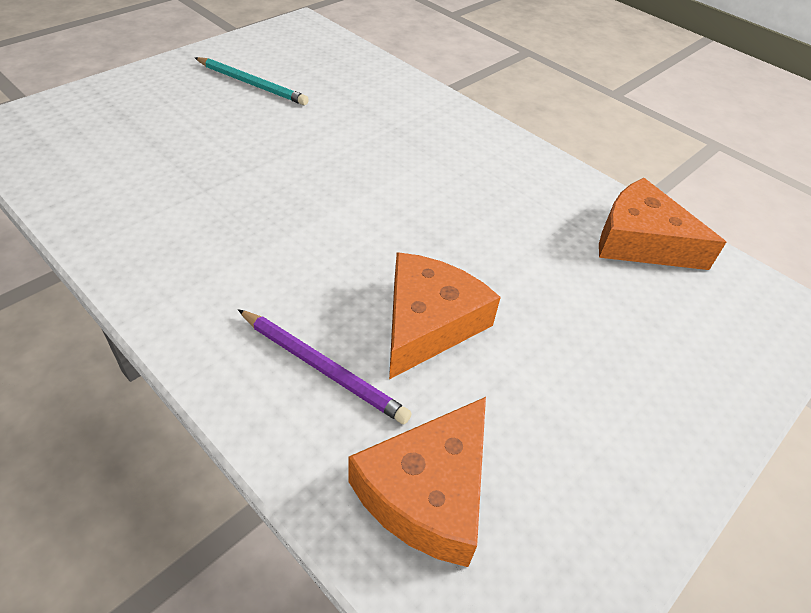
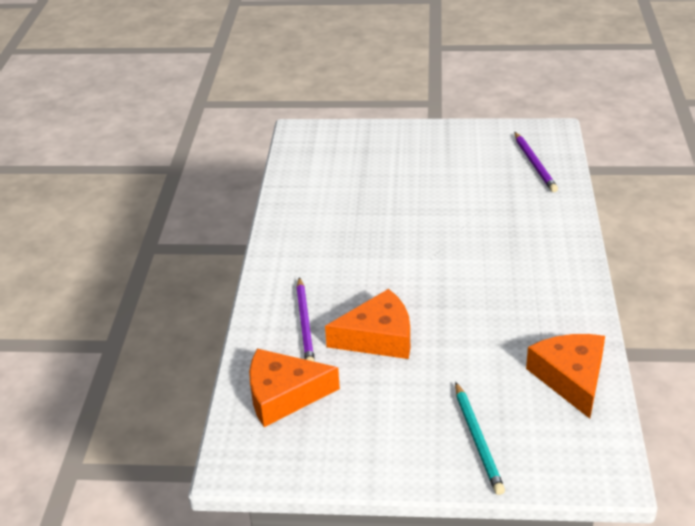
camera: 55 degrees right, 10 degrees down
(252, 84) = (461, 161): turquoise pencil -> turquoise pencil (478, 440)
(327, 59) = (534, 164): none -> purple pencil

